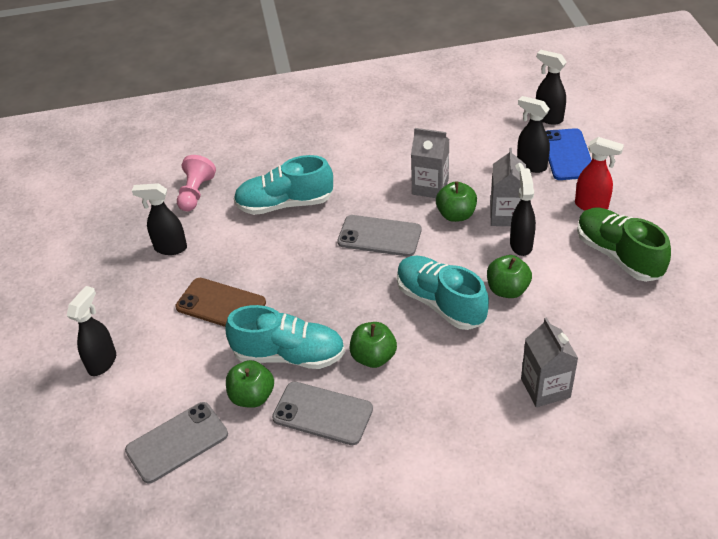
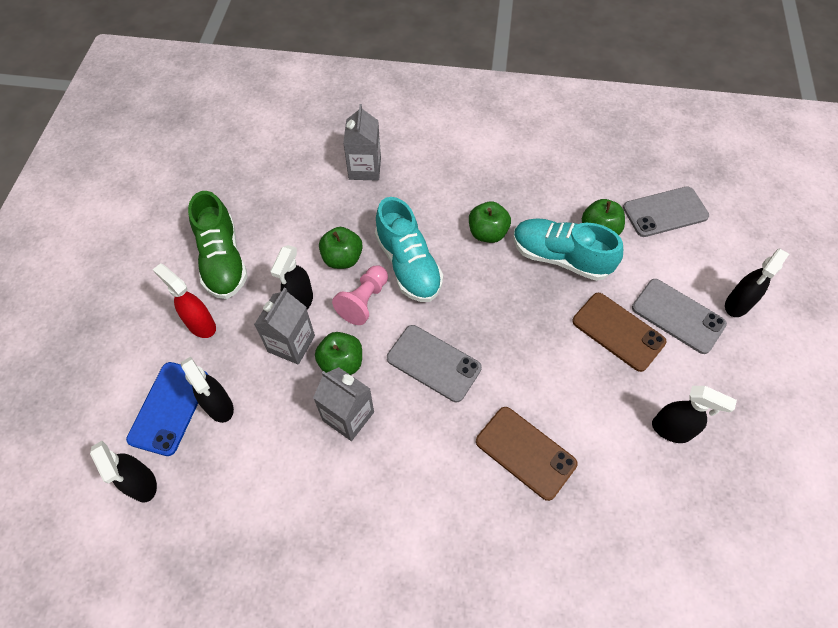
camera: 165 degrees left, 15 degrees up
(195, 193) = (636, 517): pink pawn -> pink pawn (364, 301)
(285, 204) = (525, 452): turquoise shoe -> brown phone
(322, 413) = (543, 200): grey phone -> grey phone (678, 316)

